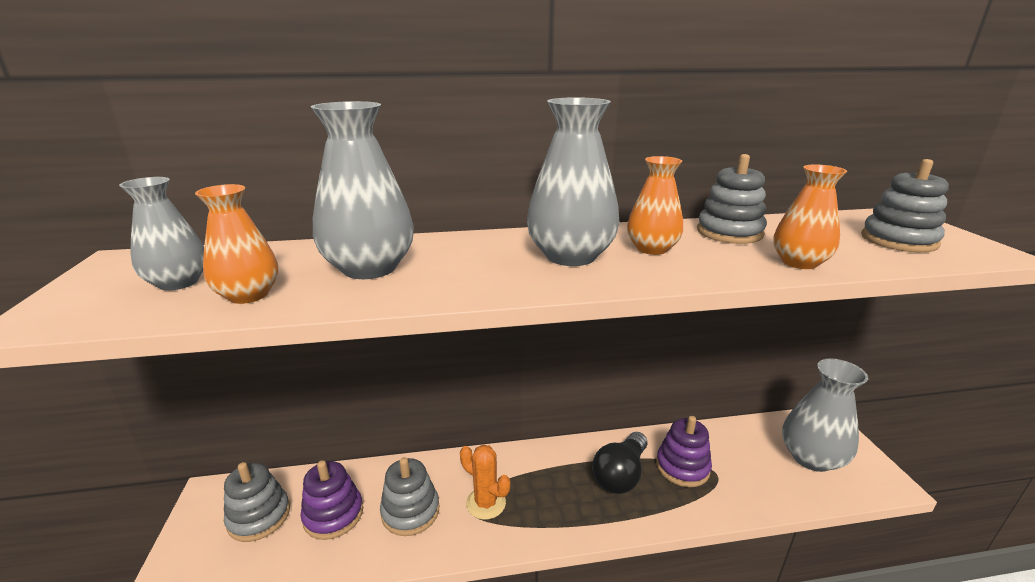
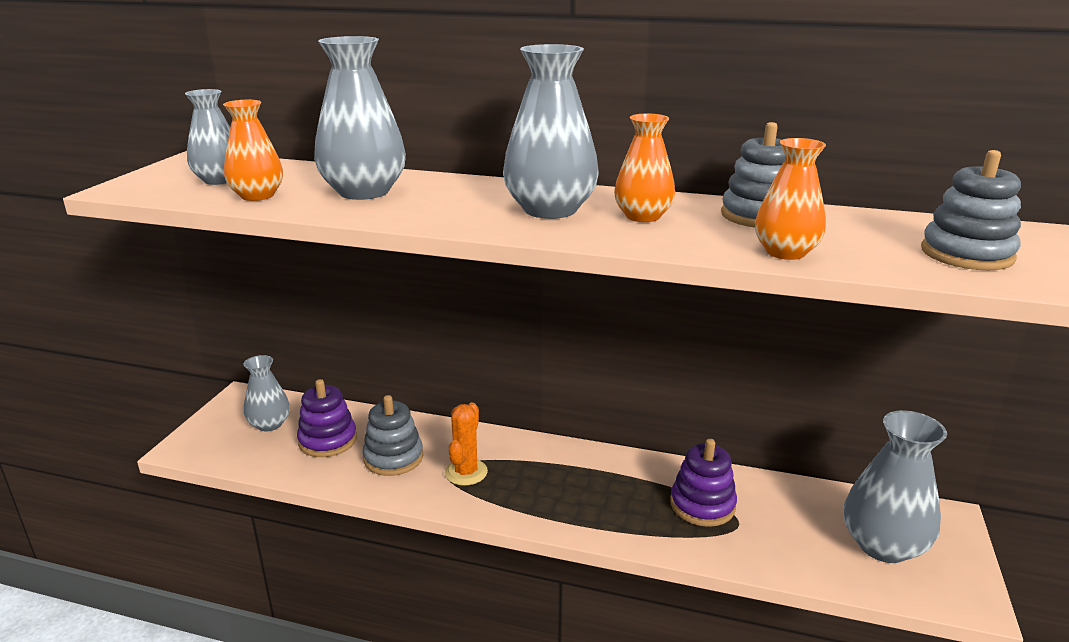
camera: 25 degrees right, 0 degrees up
(259, 517) = (269, 424): grey stacking toy -> grey vase
(486, 503) = (466, 472): orange cactus -> orange cactus turned 45 degrees clockwise
(620, 475) = (623, 491): black light bulb -> none

